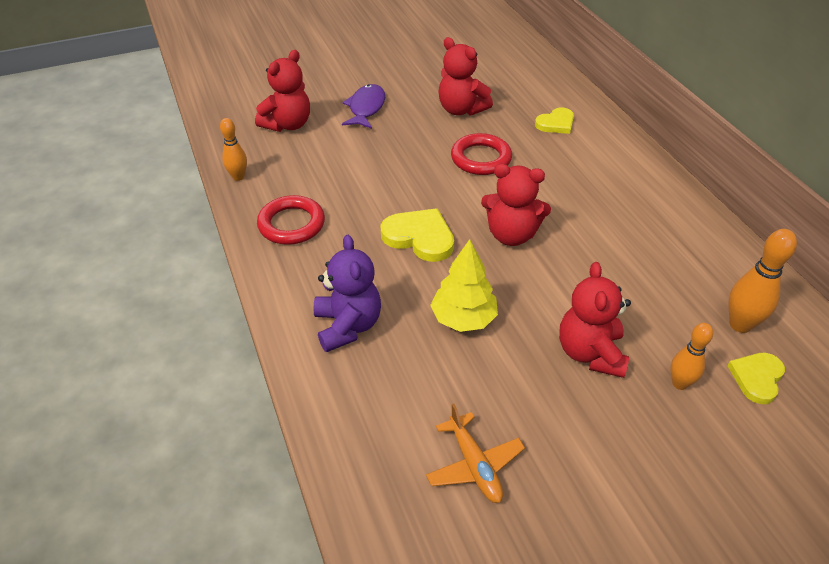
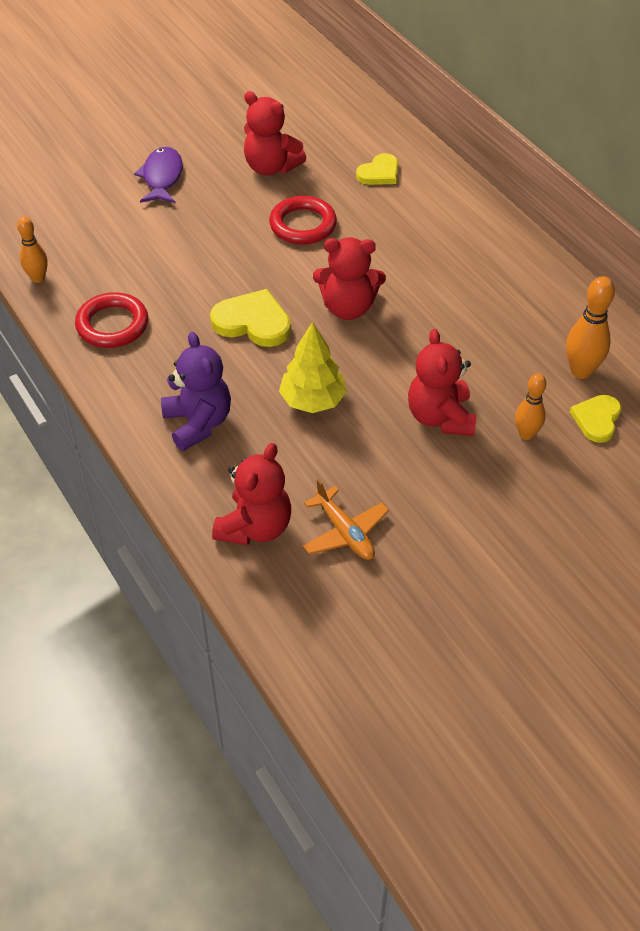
camera: 10 degrees left, 5 degrees up
(288, 124) = (76, 208): red teddy bear -> red teddy bear (255, 527)

